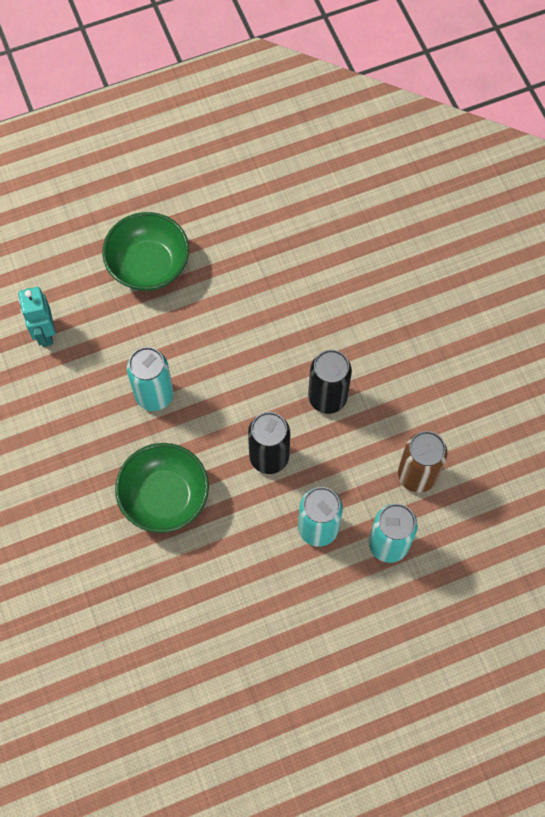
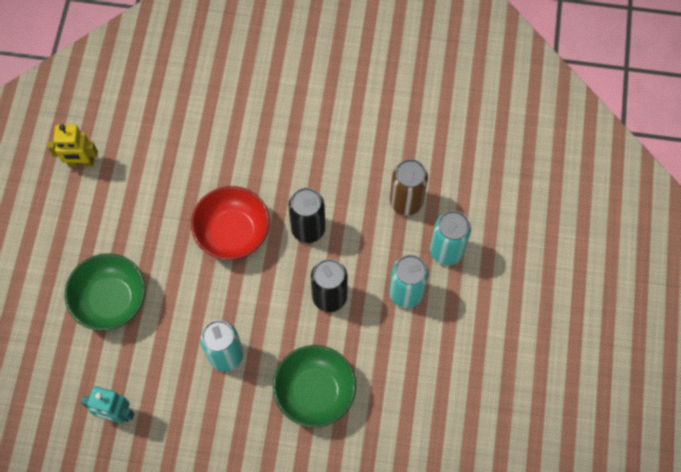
camera: 60 degrees left, 0 degrees up
(266, 161) = (81, 162): none -> yellow robot
(280, 331) = (233, 233): none -> red bowl

